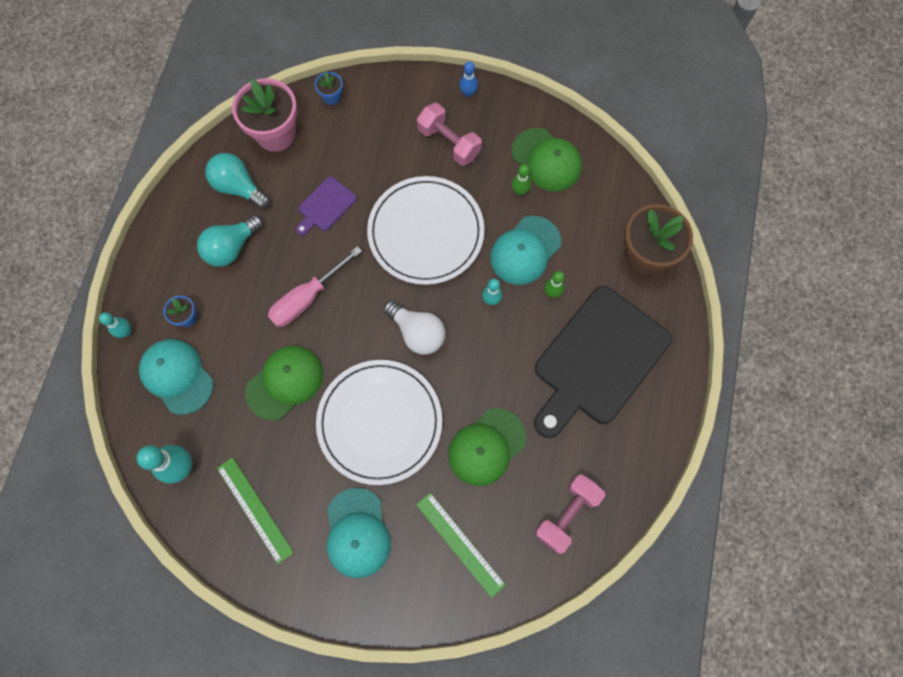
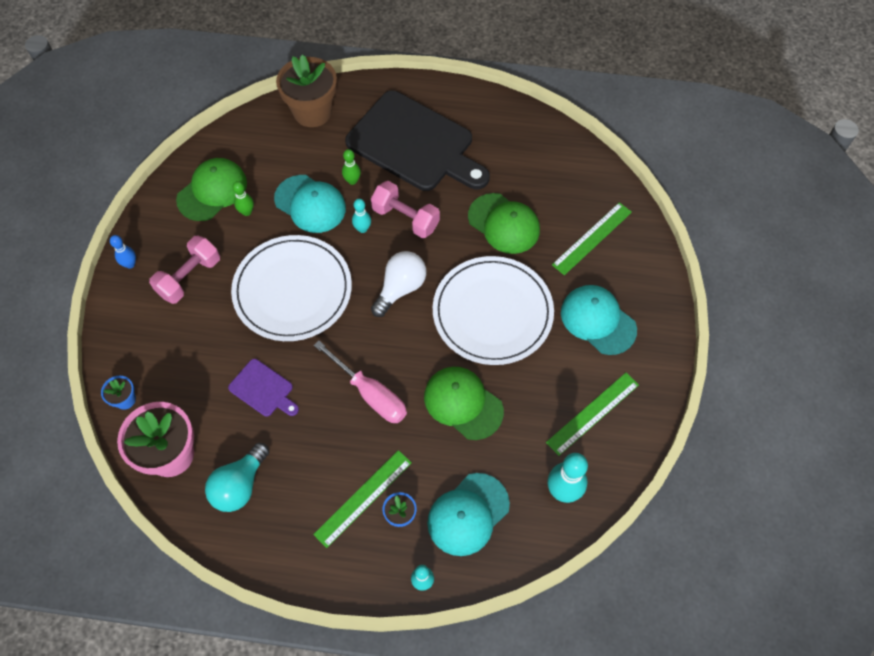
camera: 95 degrees left, 10 degrees down
(209, 287) = (363, 497): none -> green ruler
(231, 247) = (315, 481): turquoise light bulb -> none
(357, 533) = (598, 320): turquoise cap -> turquoise cap turned 120 degrees counterclockwise
(567, 514) = (553, 162): pink dumbbell -> pink dumbbell (405, 218)

